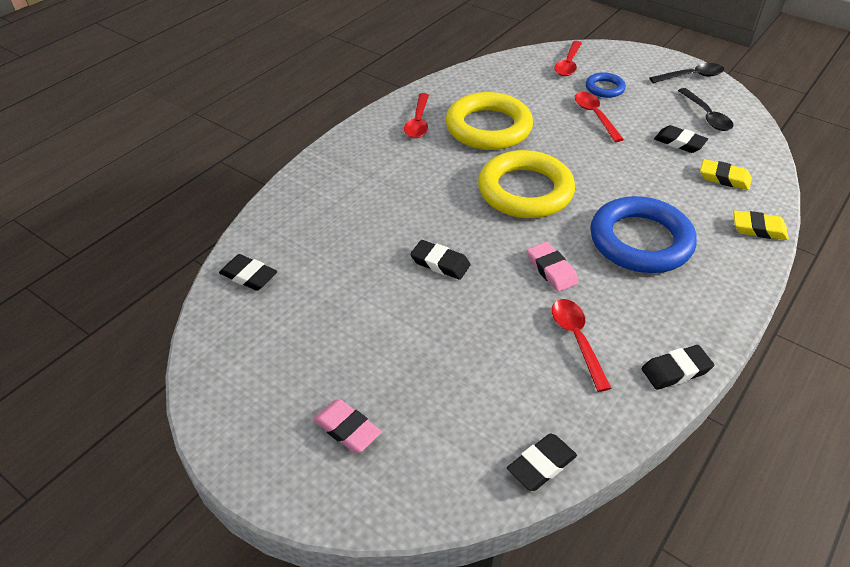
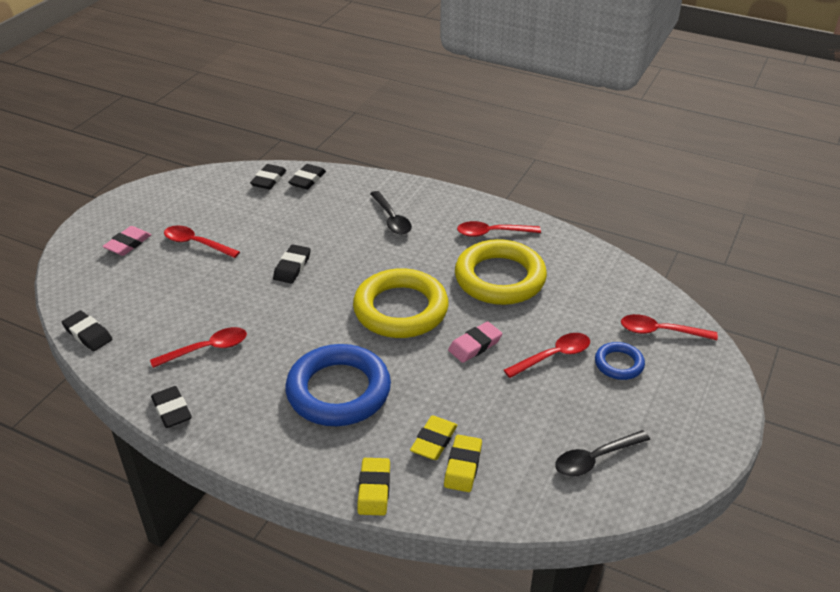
camera: 80 degrees right, 5 degrees down
(369, 350) = (196, 243): none -> red spoon
(551, 270) = (290, 331): pink eraser -> pink eraser (475, 345)
(679, 142) = (524, 429): black eraser -> black eraser (307, 180)
(691, 76) = (690, 449): black spoon -> black spoon (391, 219)
(698, 190) = (434, 441): none -> yellow eraser

